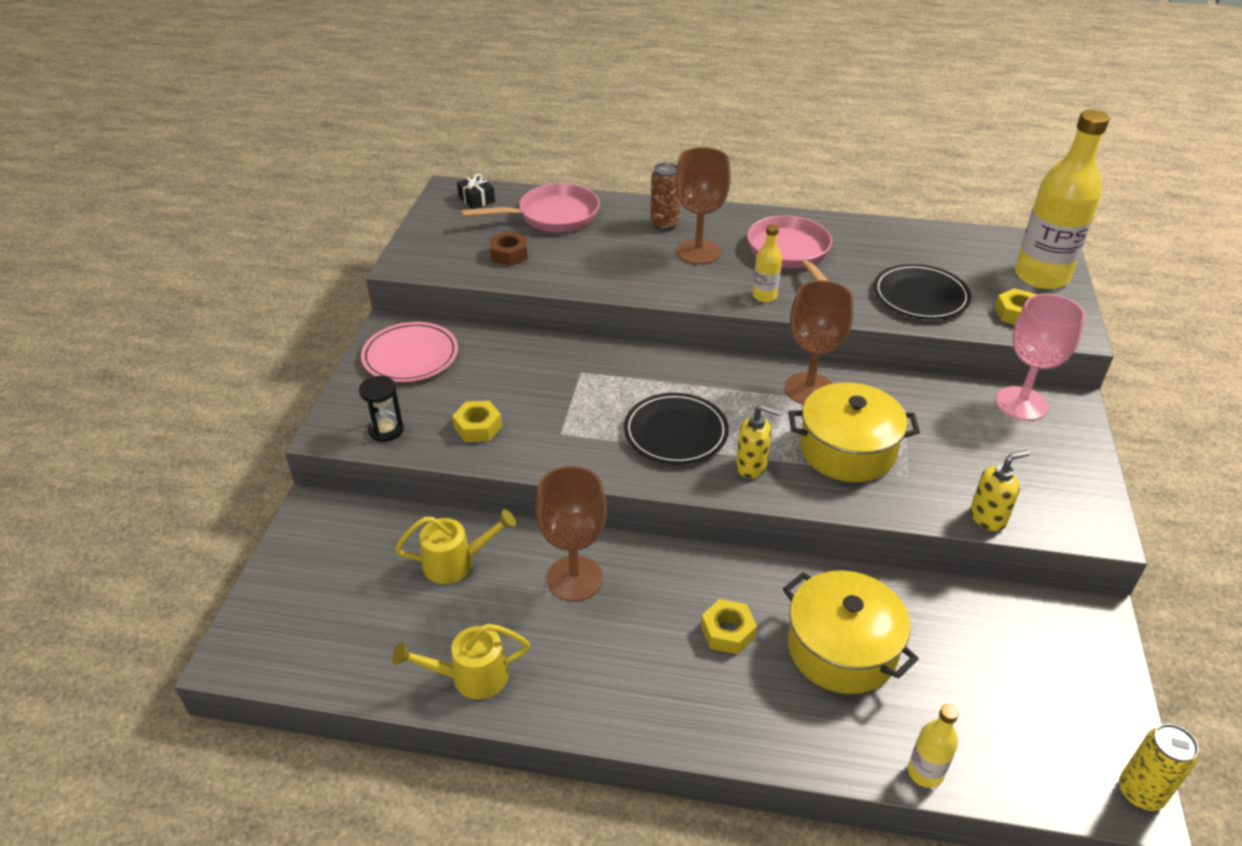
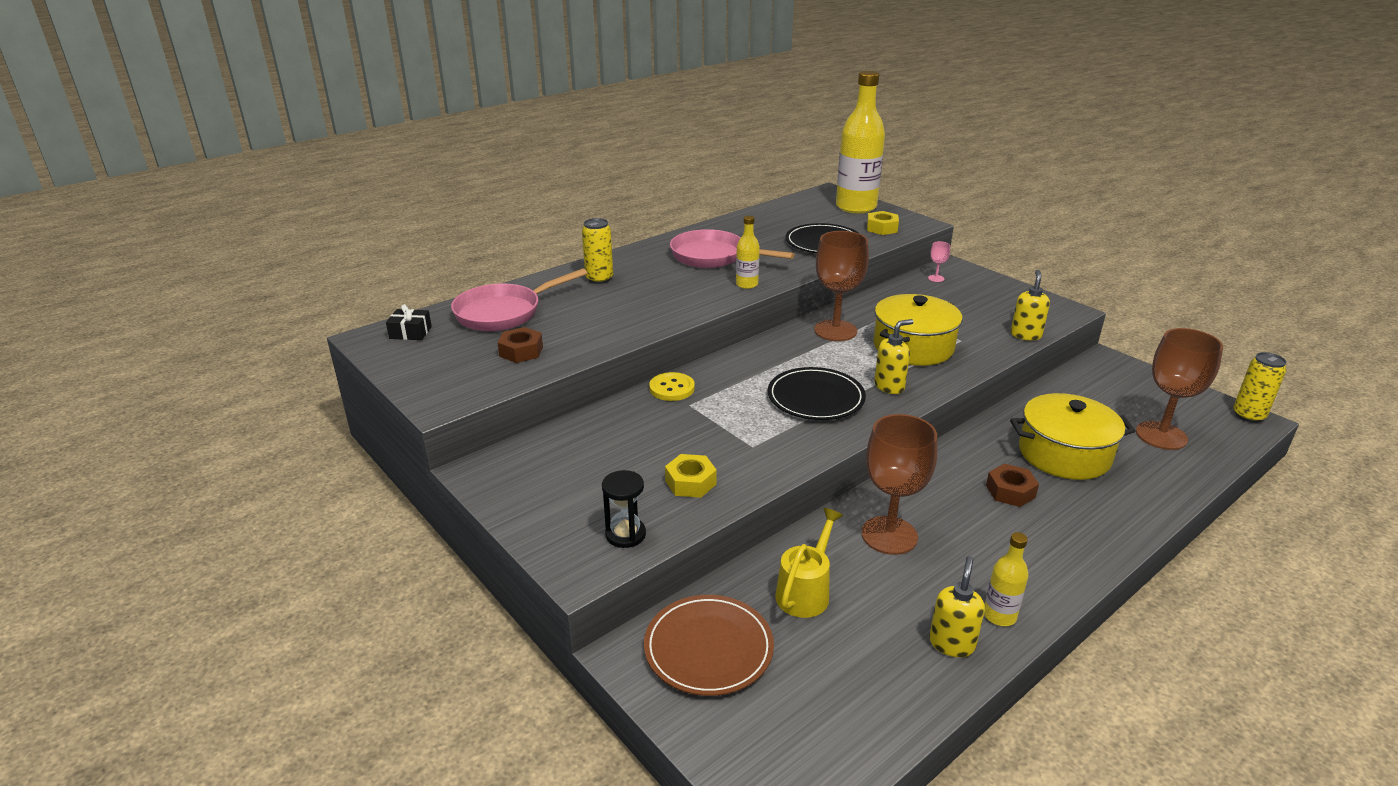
camera: 50 degrees left, 10 degrees down
(350, 543) = (708, 648): none -> brown plate
(410, 356) = (538, 477): pink plate -> none
(471, 677) = (951, 643): yellow watering can -> yellow soap dispenser
(552, 216) = (503, 313): pink pan -> pink pan turned 150 degrees counterclockwise
(593, 351) = (672, 388): none -> yellow button
(664, 224) = (599, 279): brown can -> yellow can
(698, 252) = (656, 283): brown goblet -> brown goblet (1161, 435)
(727, 632) = (1010, 491): yellow nut -> brown nut
(925, 772) = (1192, 476): yellow bottle -> yellow bottle (999, 616)
(1021, 403) = (936, 278): pink goblet -> pink goblet, size x0.42

